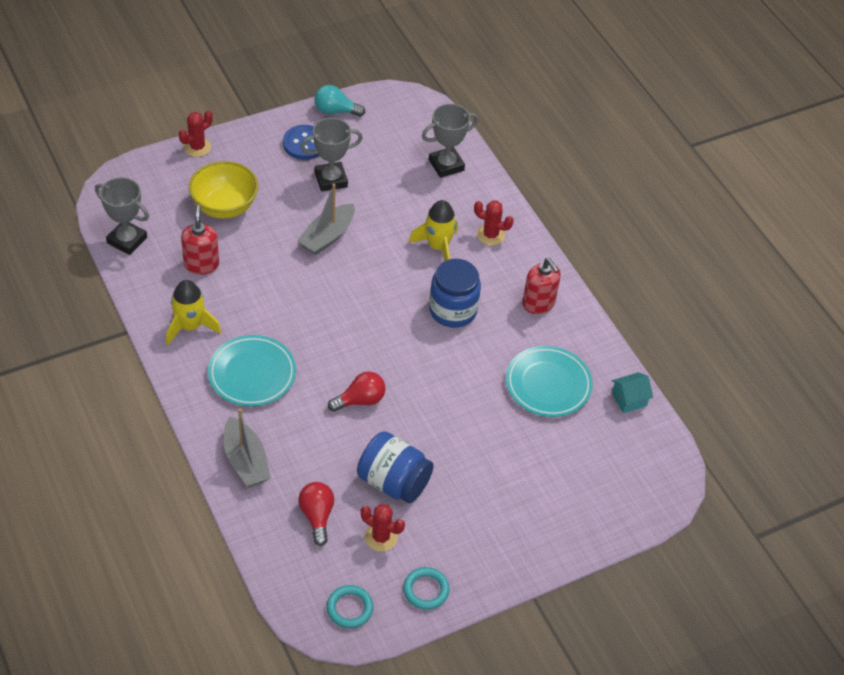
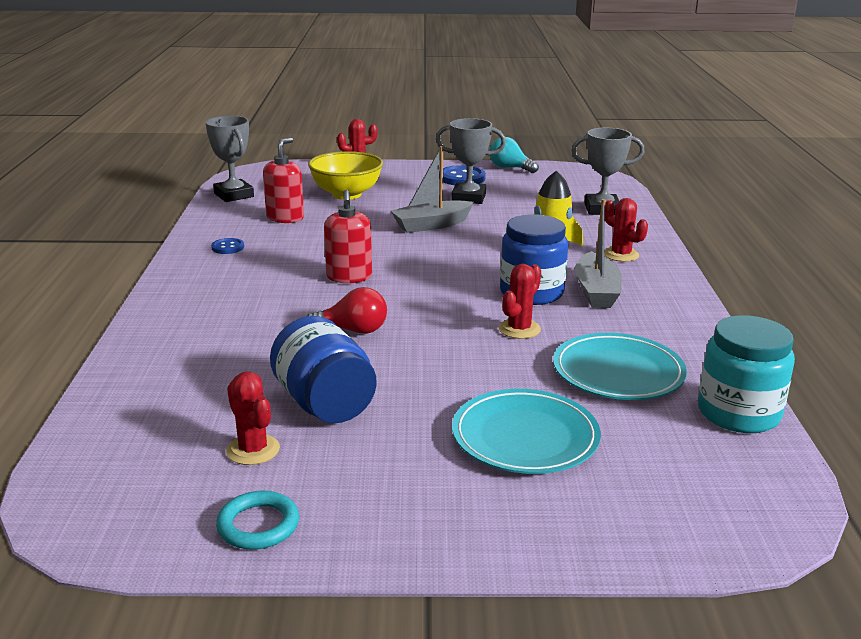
camera: 30 degrees right, 25 degrees down
(190, 326) = (228, 247): yellow rocket -> blue button
(245, 461) = (166, 343): grey boat -> grey boat (596, 291)
(252, 374) = (252, 287): turquoise plate -> turquoise plate (525, 437)
(317, 516) = (192, 408): red light bulb -> none
(349, 608) = (127, 510): turquoise ring -> none
(467, 359) = (519, 329): none -> red cactus
(538, 303) = (649, 309): red soap dispenser -> red soap dispenser (349, 277)
(629, 399) = (738, 413): turquoise house -> turquoise jar

